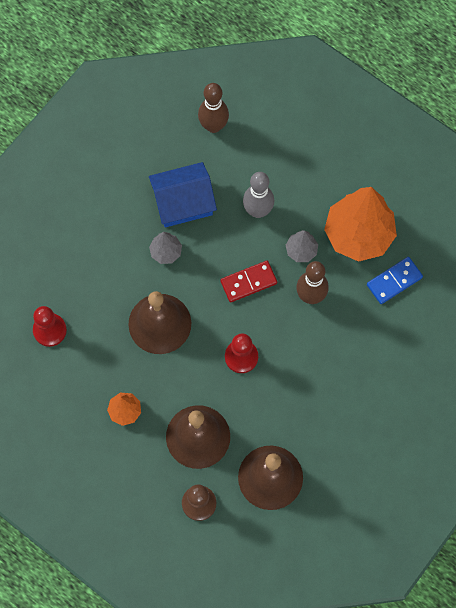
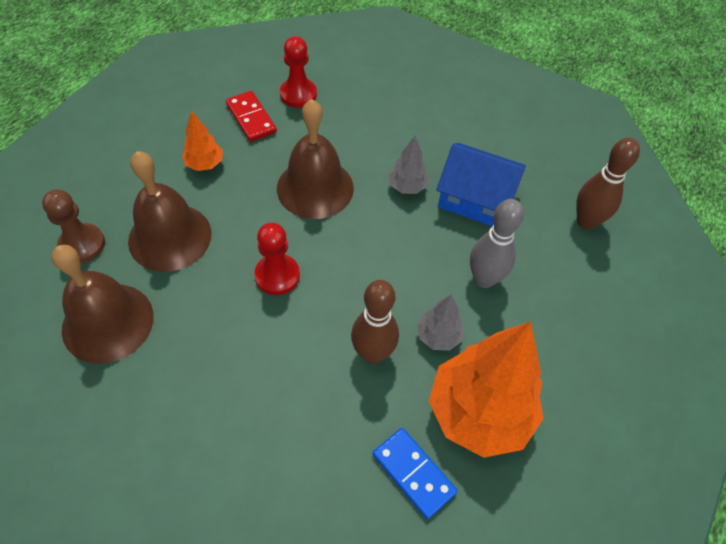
camera: 80 degrees right, 15 degrees down
(183, 202) = (475, 198): blue house -> blue house turned 45 degrees counterclockwise
(248, 282) = (381, 276): red domino -> red domino (251, 118)

